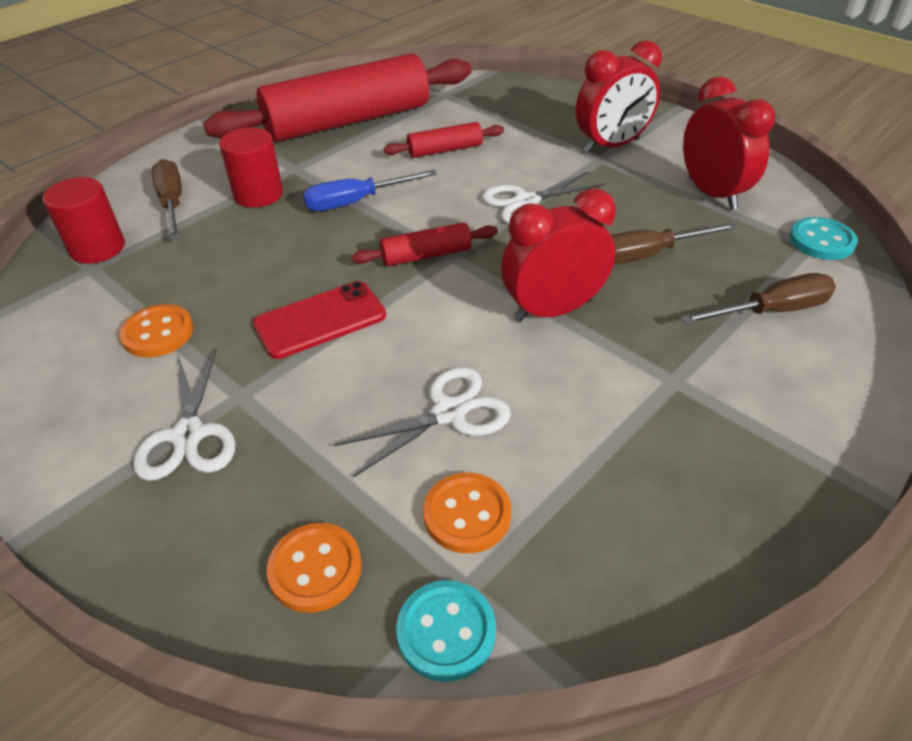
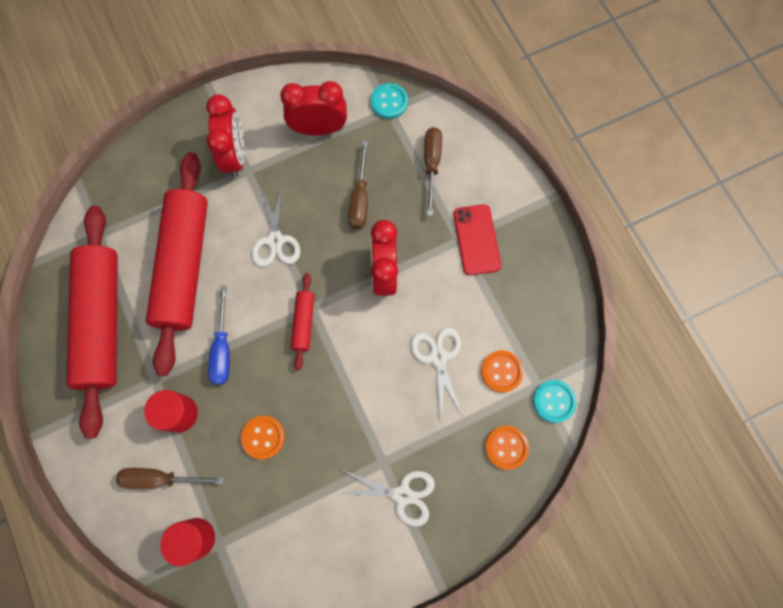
camera: 70 degrees left, 30 degrees up
(158, 333) = (309, 503): orange button -> orange button (263, 437)
(320, 320) = (338, 404): red phone -> red phone (476, 240)
(445, 150) = (184, 266): red rolling pin -> red rolling pin, size x2.35

